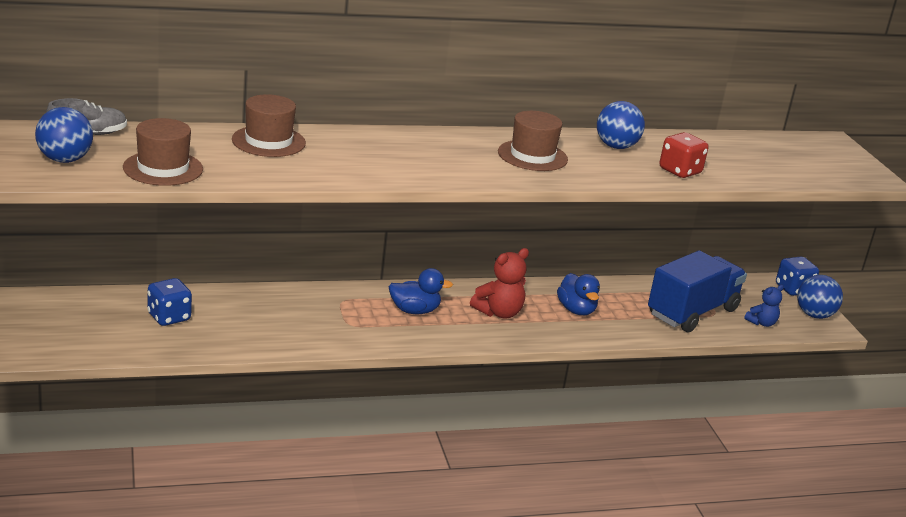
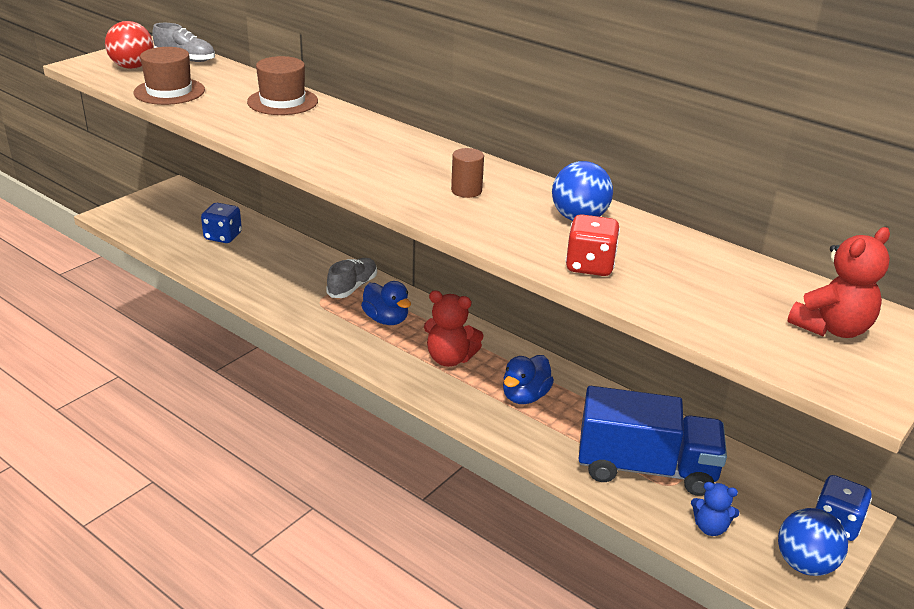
camera: 55 degrees right, 5 degrees up
(65, 160) = (132, 67): blue ball -> red ball
(347, 301) = (352, 287): none -> grey shoe
(532, 156) = (466, 191): brown hat -> brown cylinder
(811, 154) = (831, 328): none -> red teddy bear

